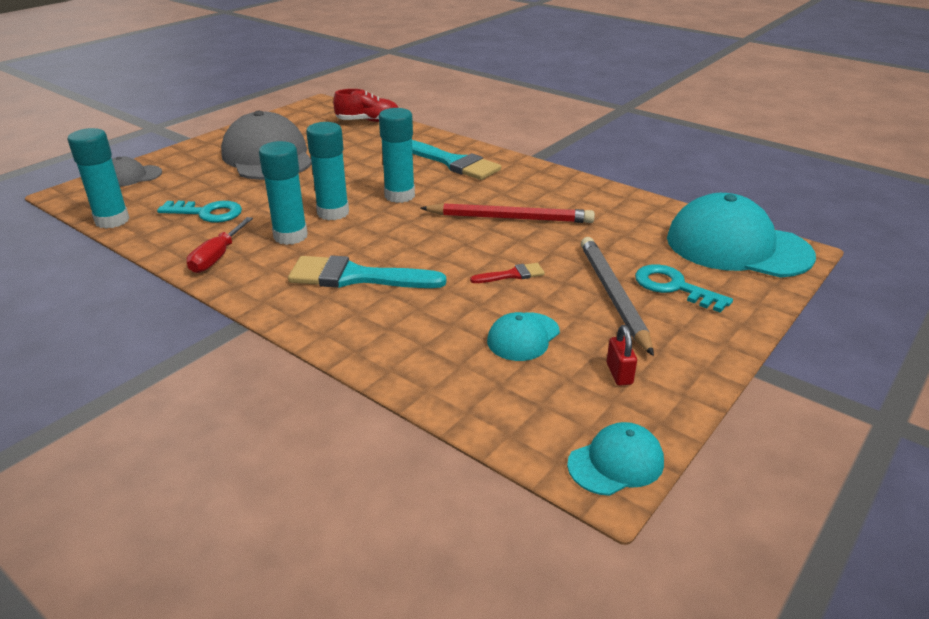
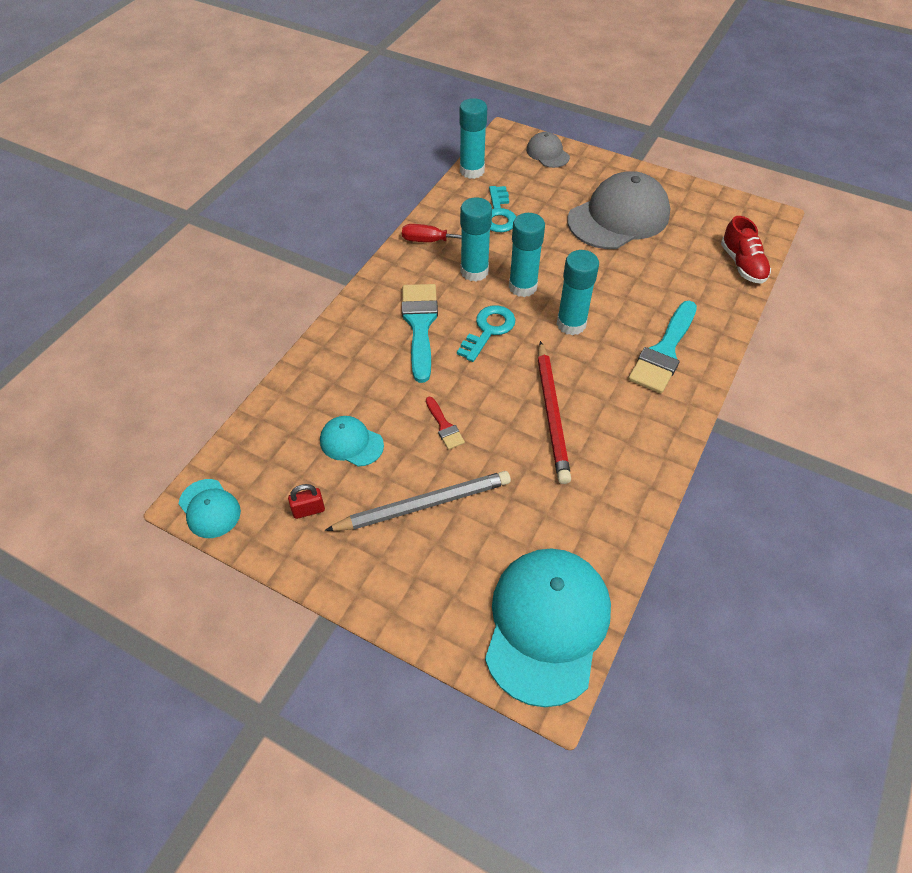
camera: 80 degrees right, 20 degrees up
(673, 287) = (448, 556): turquoise key -> turquoise key (488, 330)

